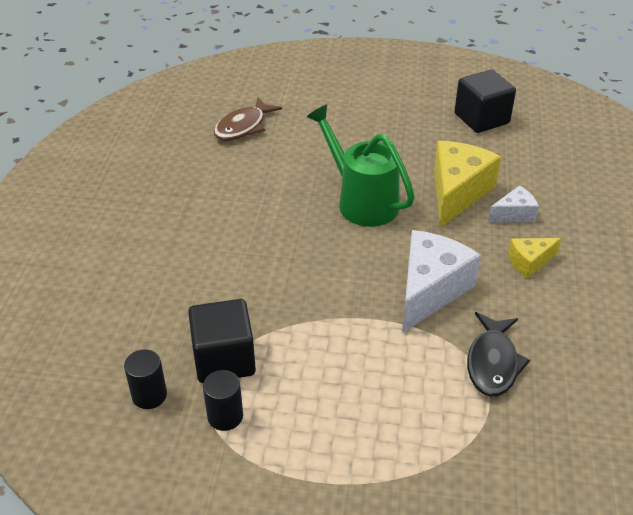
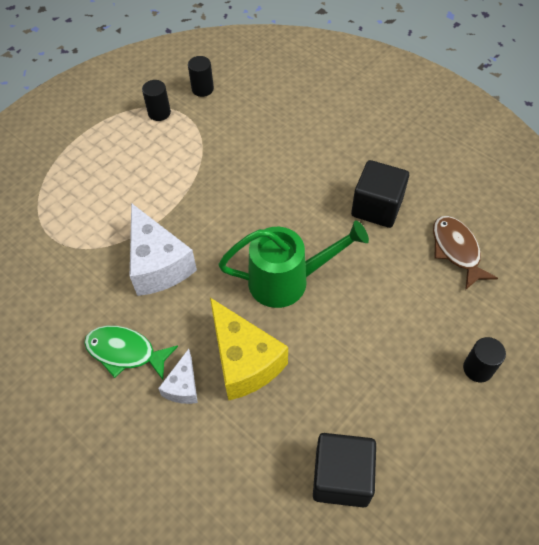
camera: 125 degrees right, 15 degrees up
(224, 359) = (199, 128): black cube -> black cube (377, 207)
(342, 91) = (477, 368): none -> black cylinder
(492, 363) = (71, 257): black fish -> none
(529, 262) = (125, 352): yellow cheese -> green fish

